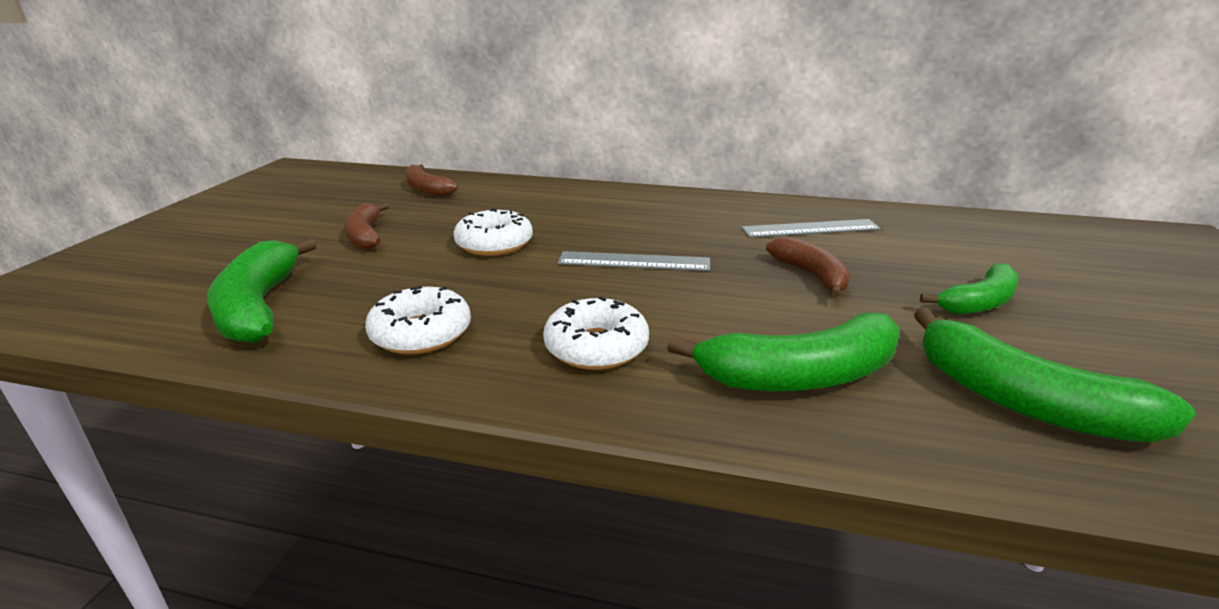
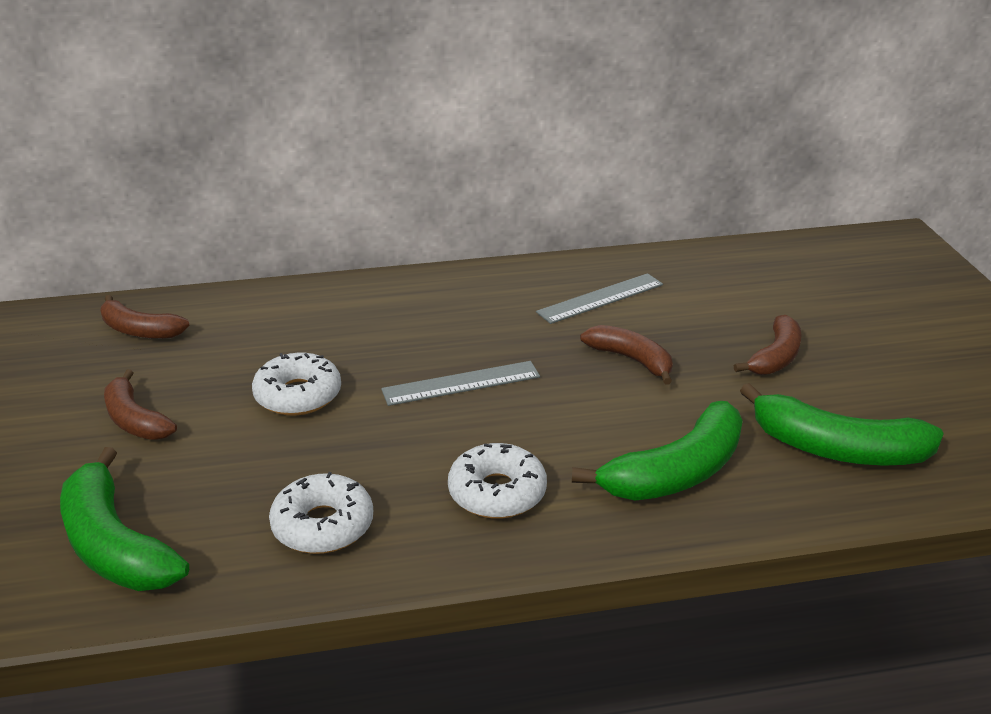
camera: 25 degrees left, 5 degrees up
(979, 302) = (775, 357): green banana -> brown banana

